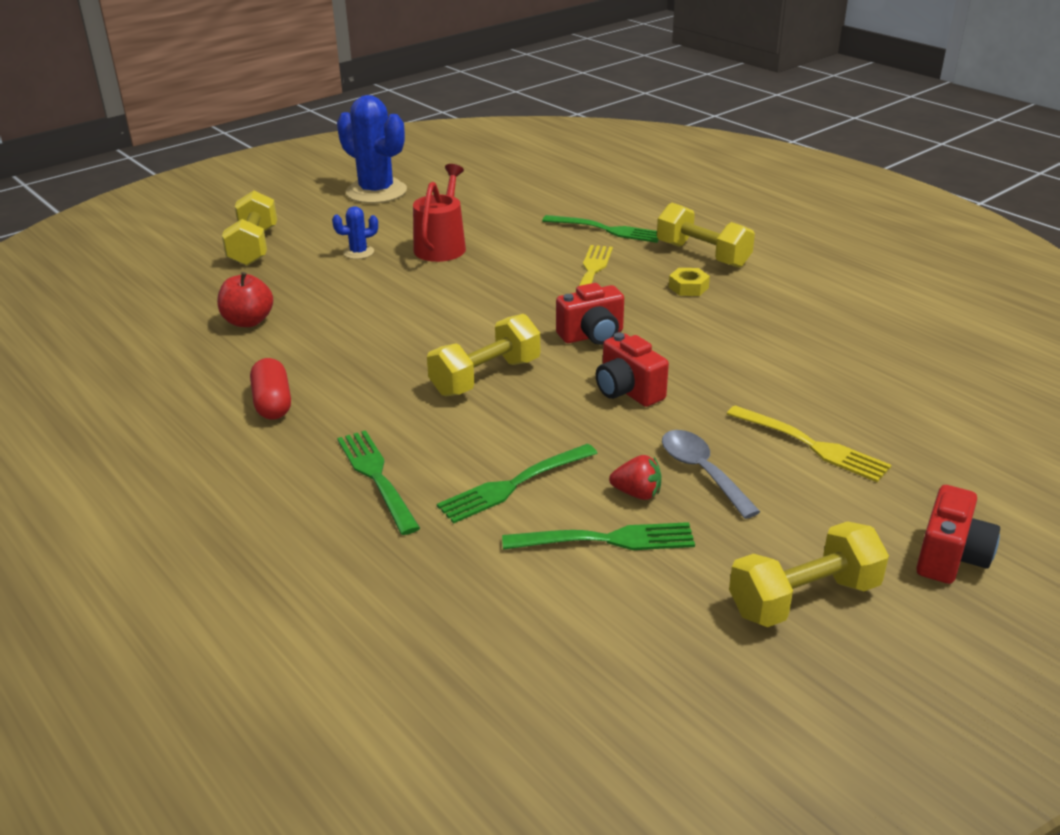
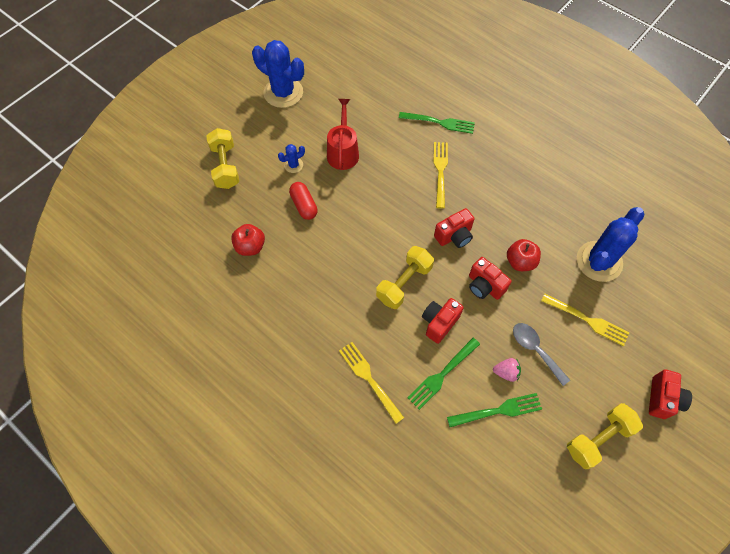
camera: 10 degrees left, 30 degrees up
(272, 403) = (292, 323): red capsule -> red capsule (304, 205)
(376, 477) = (369, 379): green fork -> yellow fork
(531, 425) = (439, 323): none -> red camera
(637, 493) = (506, 372): red strawberry -> pink strawberry
(688, 287) = (499, 180): yellow nut -> none
(700, 371) = (520, 262): none -> red apple
(702, 255) = (502, 144): yellow dumbbell -> none
(847, 381) = (599, 261): none -> blue cactus

